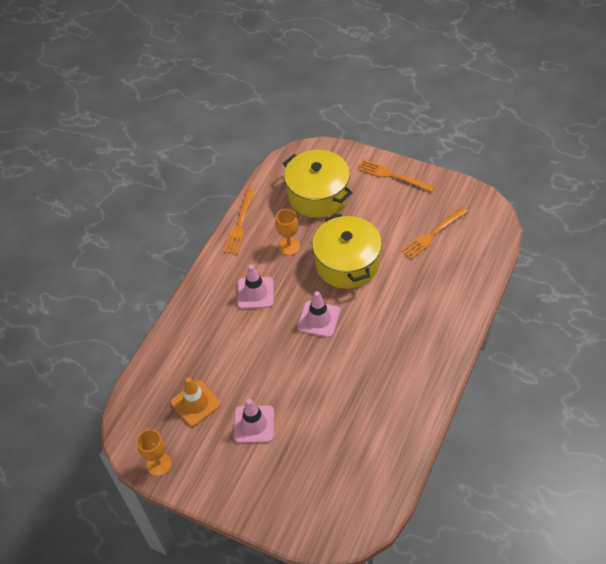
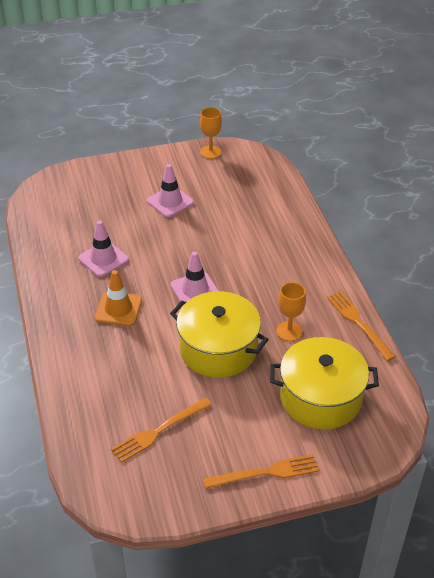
camera: 135 degrees right, 10 degrees down
(195, 403) = (227, 190): orange traffic cone -> orange traffic cone (118, 309)
(255, 293) = (272, 278): pink traffic cone -> pink traffic cone (103, 259)
(433, 234) = (159, 431): orange fork -> orange fork turned 135 degrees counterclockwise

